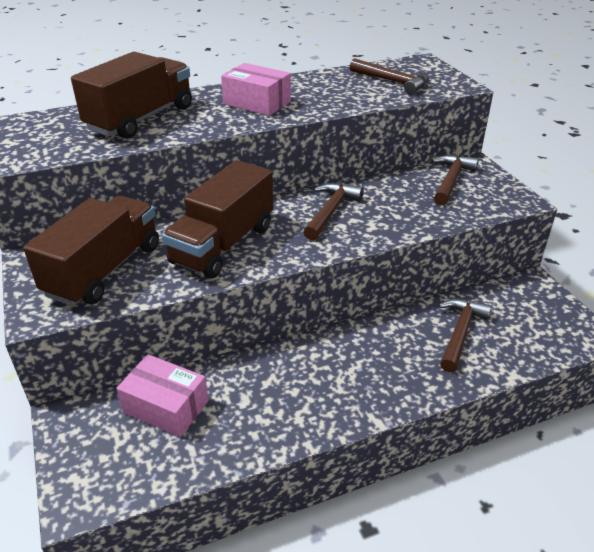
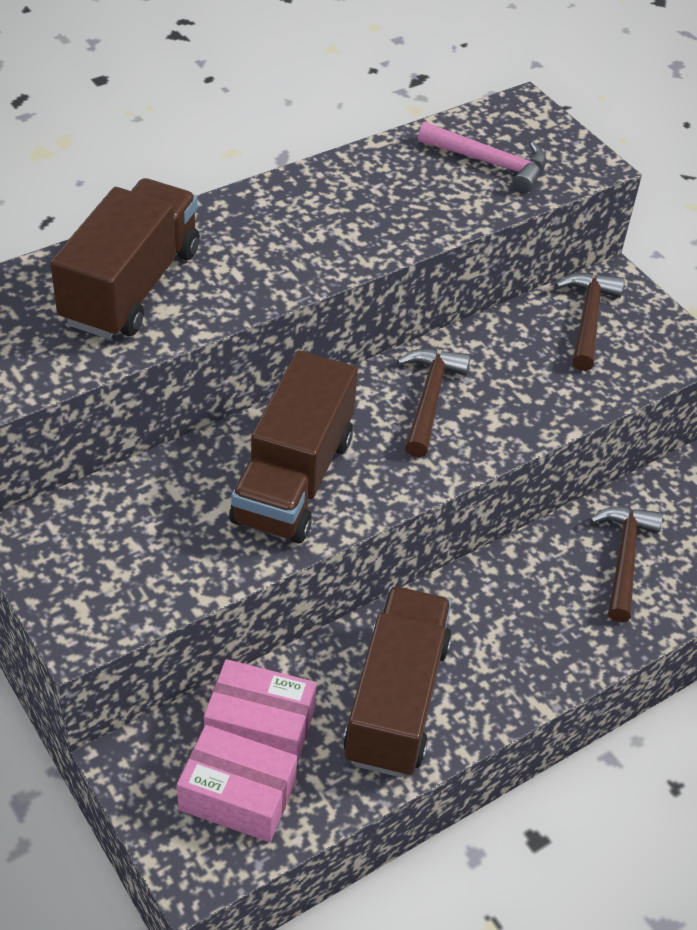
camera: 15 degrees left, 10 degrees up
(104, 270) = (140, 546): brown truck -> brown truck (396, 701)
(257, 103) = (297, 232): pink box -> pink box (237, 796)
(393, 82) = (490, 163): brown hammer -> pink hammer

